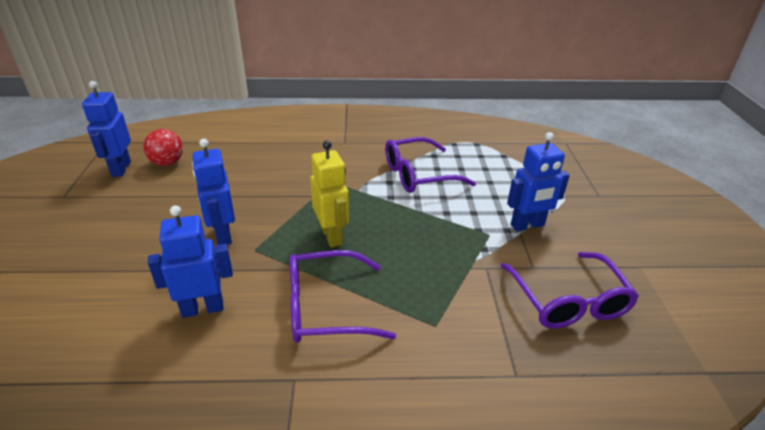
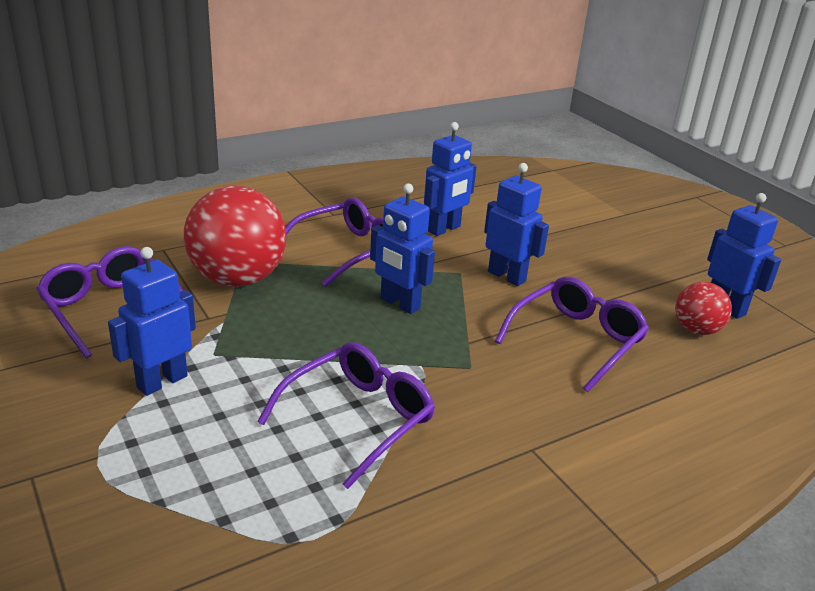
camera: 150 degrees right, 5 degrees down
(248, 178) = (576, 340): none -> purple glasses
(332, 236) = (399, 304): yellow robot -> blue robot
(449, 302) = (237, 279): none -> red ball

